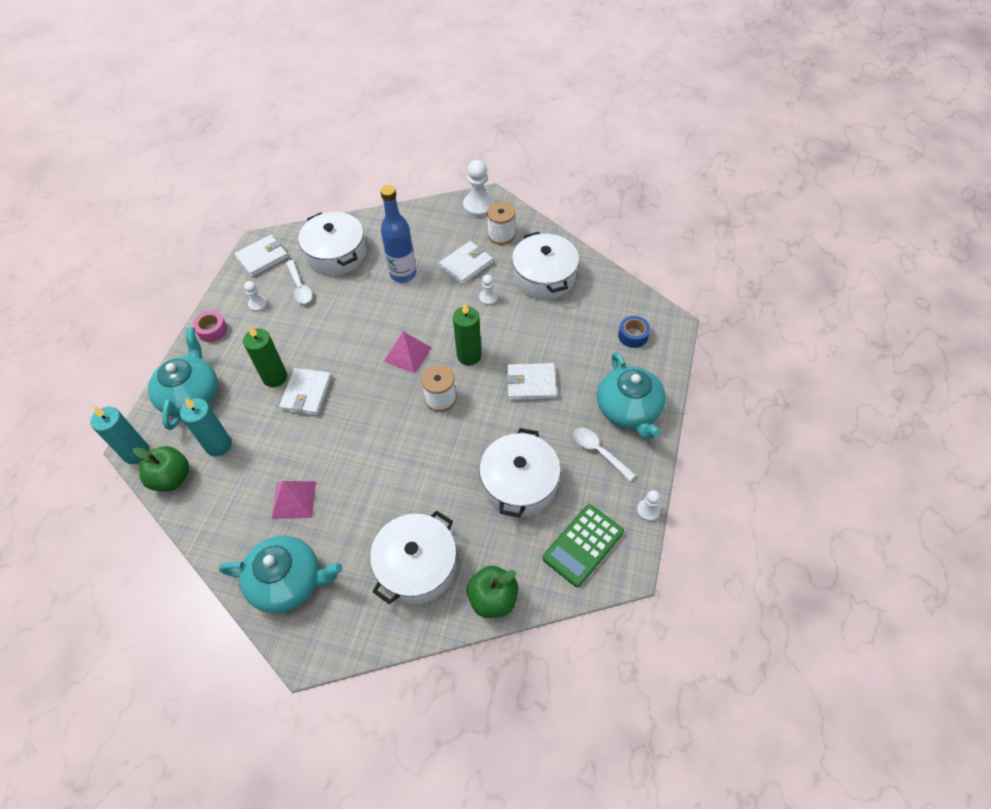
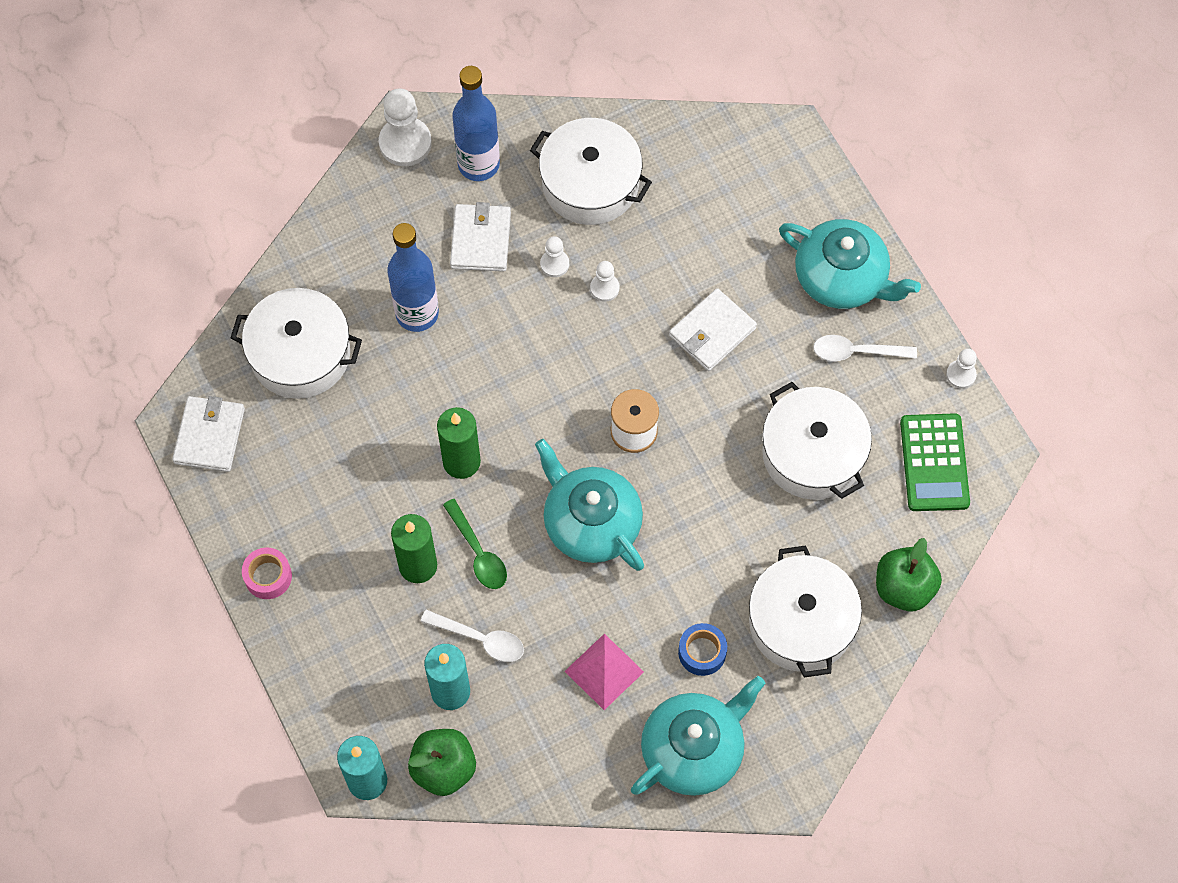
camera: 45 degrees left, 10 degrees up
(191, 395) = (345, 669): turquoise teapot -> turquoise teapot (591, 523)
(258, 304) = (283, 499): white pawn -> white pawn (604, 288)
(300, 287) = (308, 434): white spoon -> white spoon (480, 639)
(306, 393) = (478, 552): white wallet -> green spoon
(407, 354) = (539, 410): pink pyramid -> none
(469, 356) = (610, 355): green candle -> green candle (461, 462)
(501, 235) = (478, 164): white spool -> blue bottle
(633, 335) = (763, 183): blue tape -> blue tape (702, 652)

